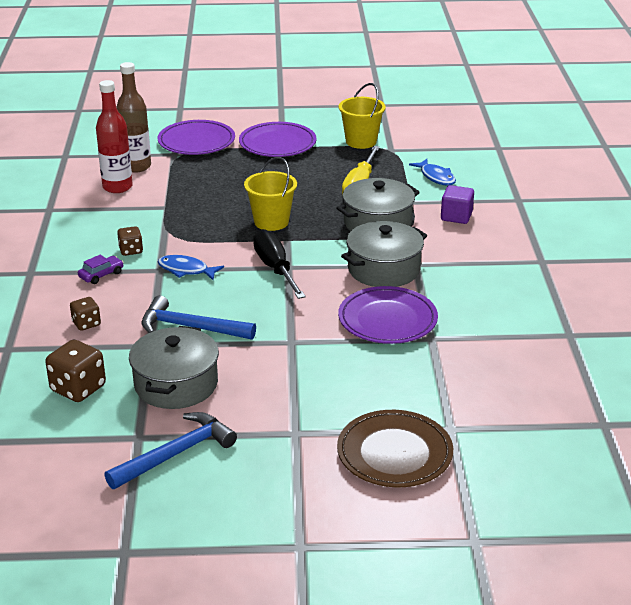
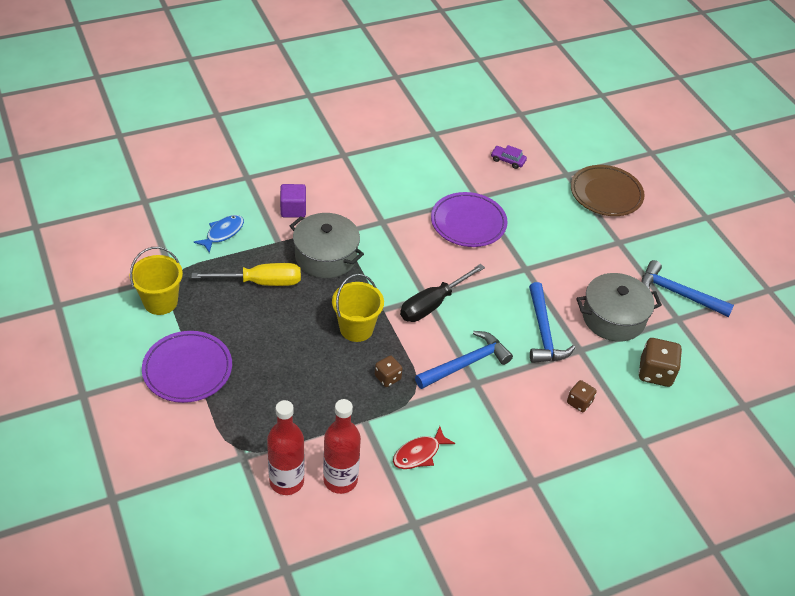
camera: 115 degrees left, 15 degrees up
(101, 275) = (506, 423): purple car -> purple car (507, 160)
(109, 225) = (419, 454): none -> red fish
(131, 250) = (456, 417): brown dice -> brown dice (387, 378)
(136, 166) = (286, 481): brown bottle -> red bottle
(186, 270) = (466, 363): blue fish -> blue hammer
(196, 142) = (205, 446): purple plate -> none
(383, 269) = (399, 238): grey pot -> none

